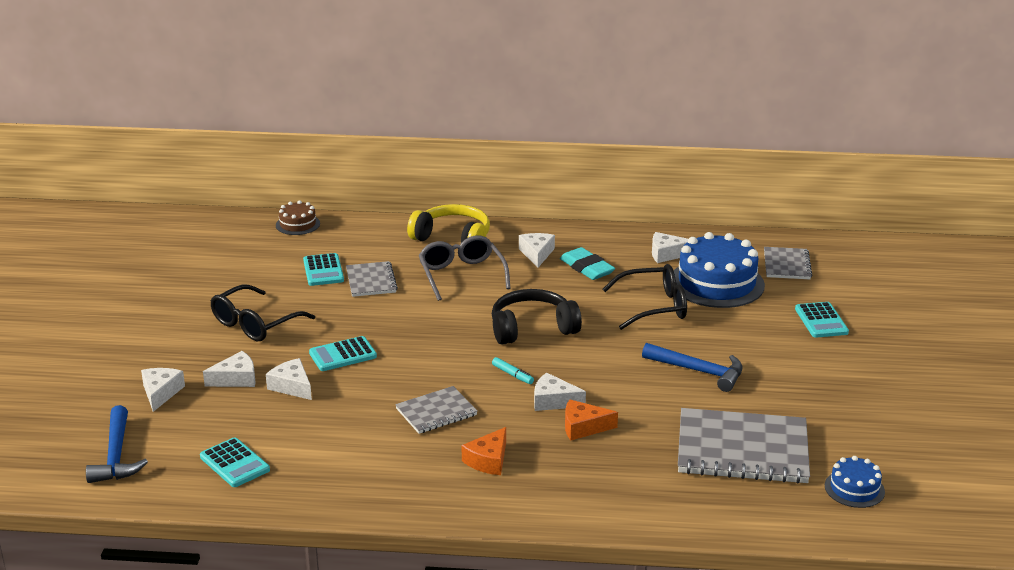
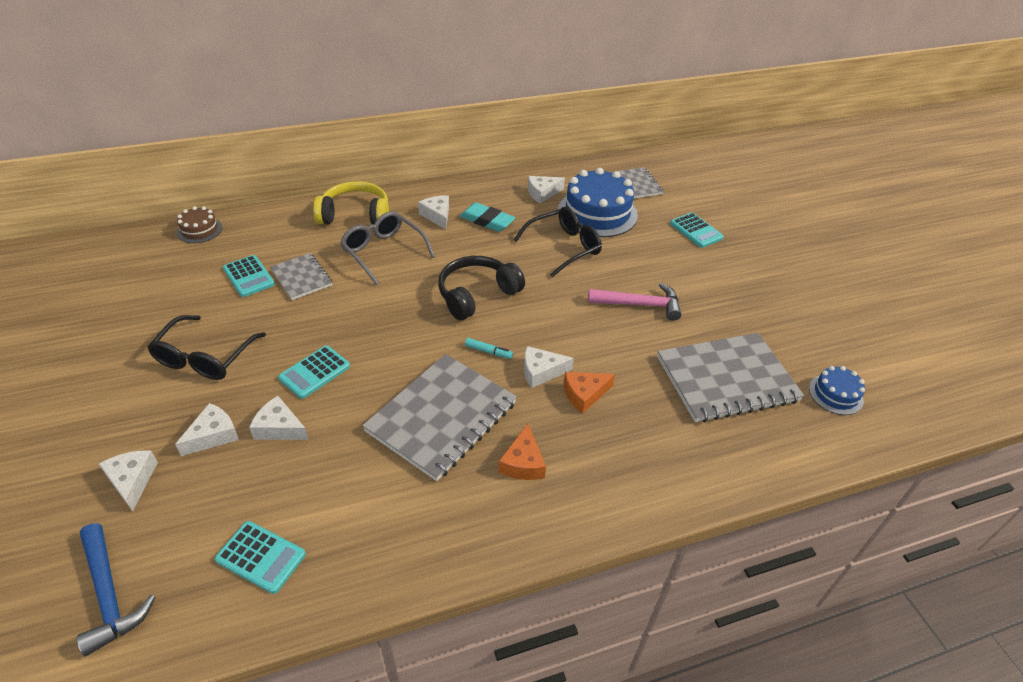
camera: 25 degrees left, 15 degrees up
(436, 412) = (442, 417): grey notebook -> grey notebook, size x1.85
(699, 371) = (640, 304): blue hammer -> pink hammer

